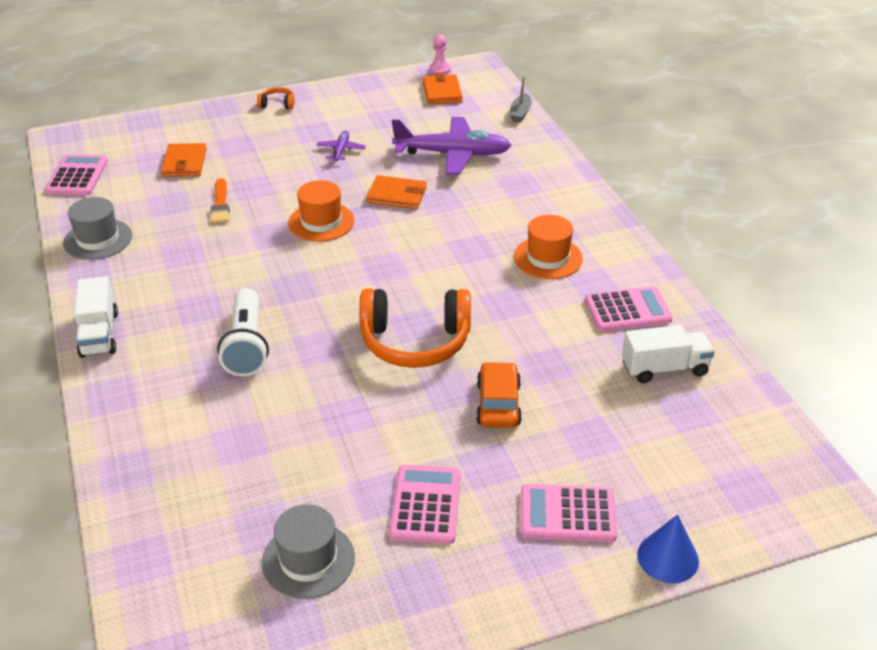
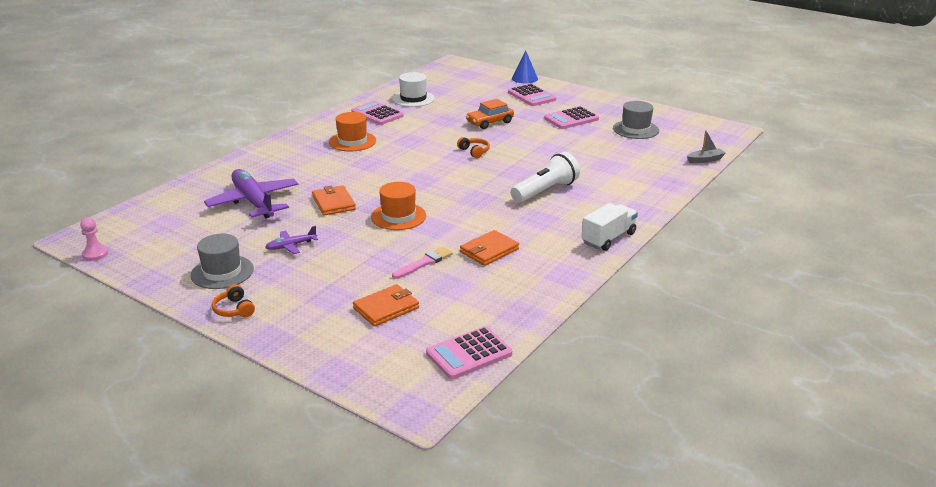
camera: 125 degrees left, 10 degrees down
(98, 239) = (531, 291): grey hat -> grey hat (222, 272)
(220, 204) = (424, 263): orange brush -> pink brush
(415, 341) = (474, 151): orange headphones -> orange headphones, size x0.43
(442, 92) = (144, 238): orange wallet -> orange wallet (489, 250)
(520, 113) = (161, 197): grey boat -> grey boat (705, 160)
(664, 368) = (413, 99): white truck -> white hat

